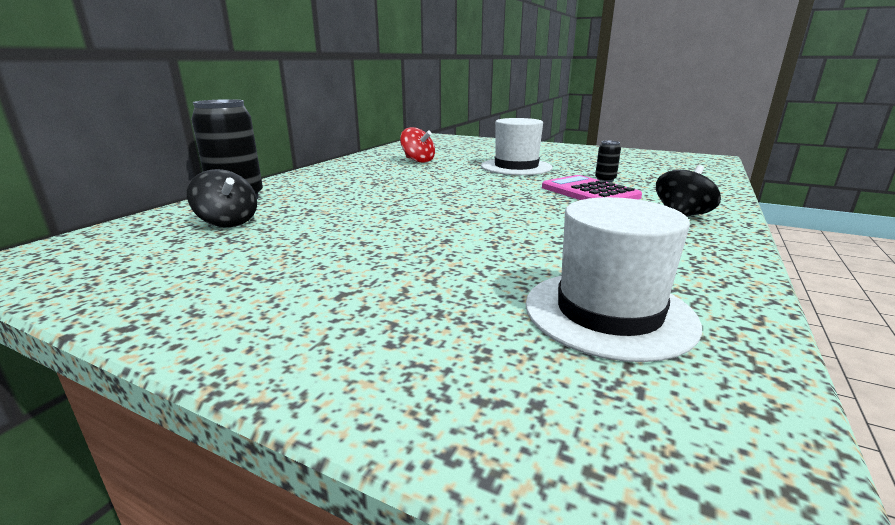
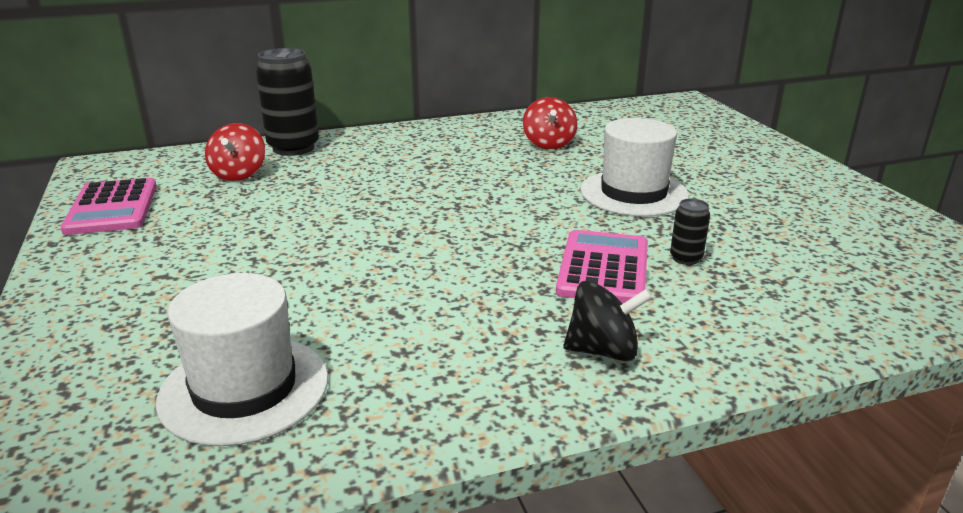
camera: 45 degrees right, 5 degrees up
(137, 279) = (112, 208): none -> pink calculator
(228, 222) = (239, 174): black spinning top -> red spinning top

